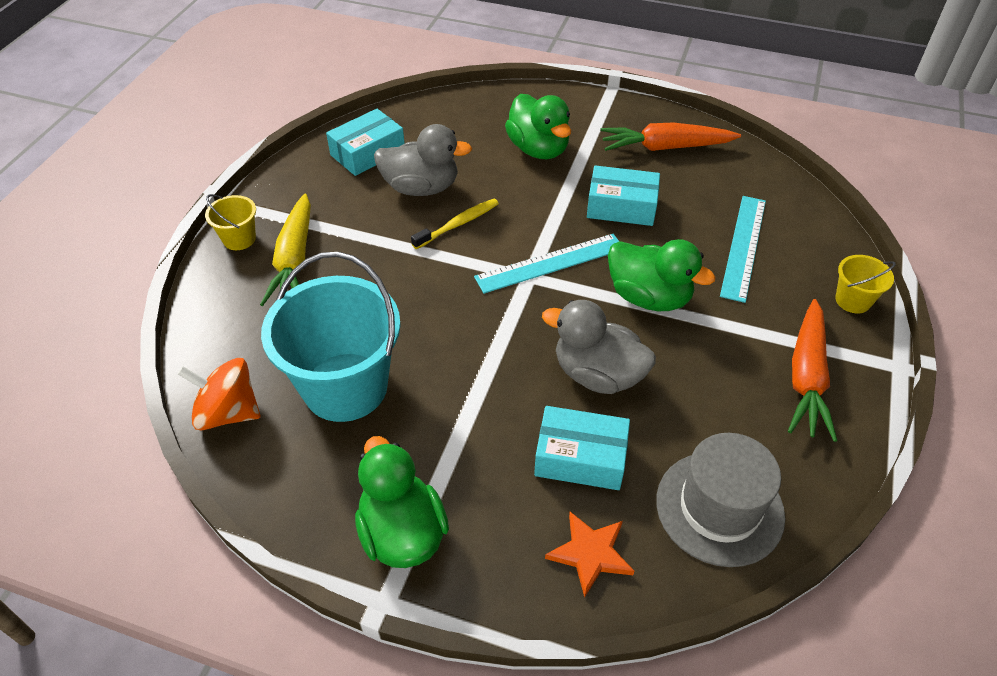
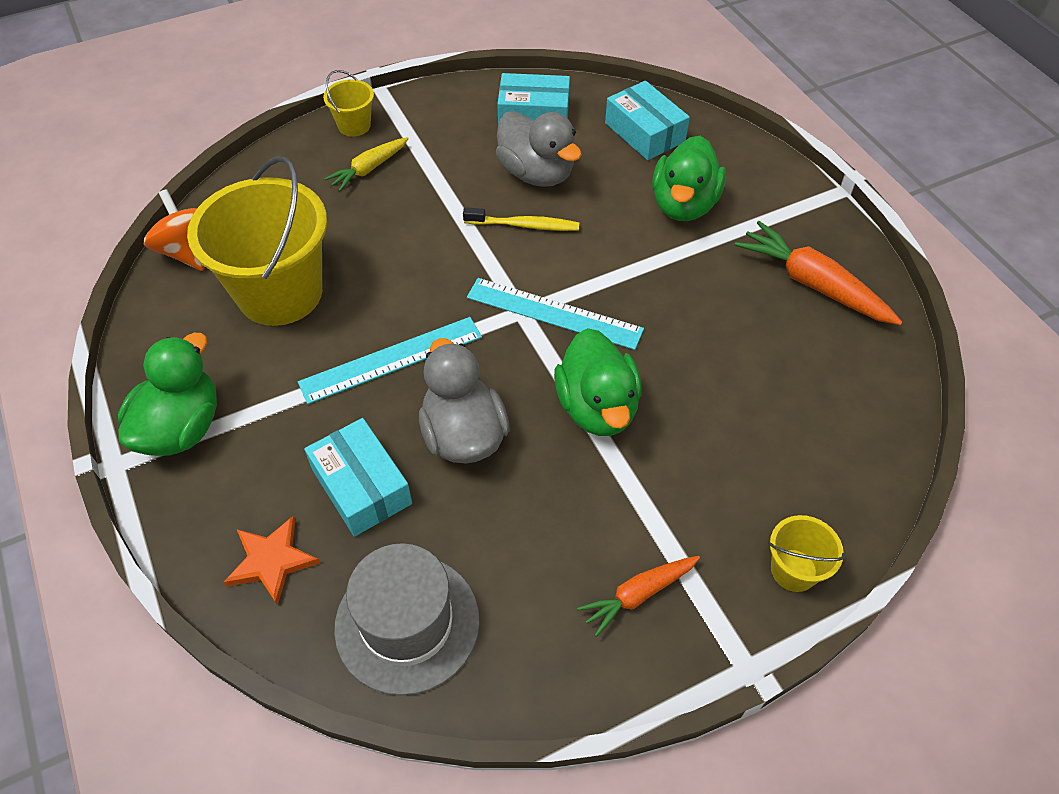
camera: 45 degrees right, 5 degrees up
(294, 260) = (369, 169): yellow carrot -> yellow carrot, size x0.61
(345, 387) = (280, 293): turquoise bucket -> yellow bucket
(621, 206) = (687, 310): turquoise box -> turquoise box (644, 132)
(743, 246) = (754, 433): turquoise ruler -> turquoise ruler (391, 359)
(806, 377) = (638, 595): orange carrot -> orange carrot, size x0.61

